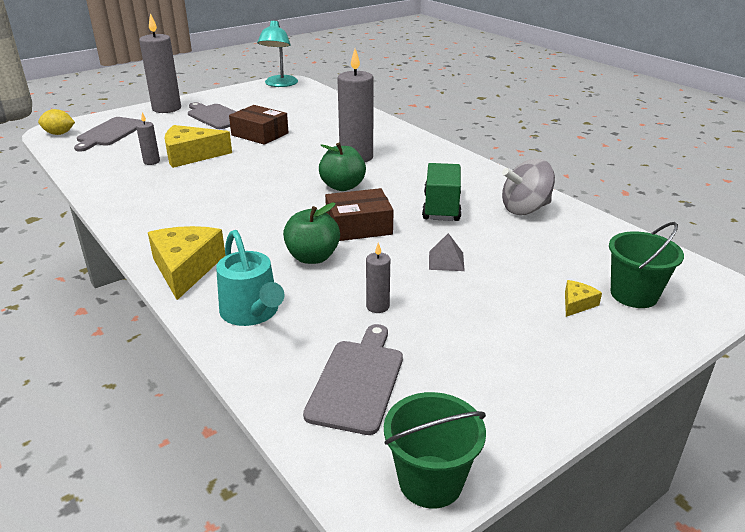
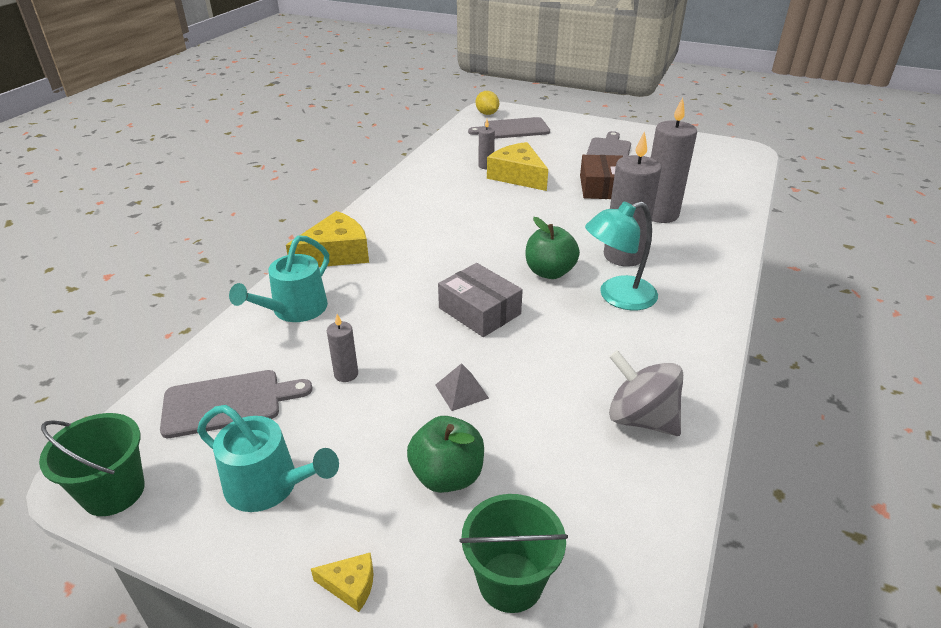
camera: 60 degrees right, 5 degrees up
(166, 108) = (590, 128): grey candle -> grey candle (659, 214)
(279, 84) = (730, 150): turquoise lamp -> turquoise lamp (617, 297)
(312, 257) = (401, 306): green apple -> green apple (447, 476)
(359, 226) = (479, 311): brown box -> grey box
(441, 207) = (573, 351): green truck -> none
(486, 377) = (269, 486): none -> turquoise watering can
(577, 303) = (449, 526): yellow cheese -> yellow cheese (350, 585)

